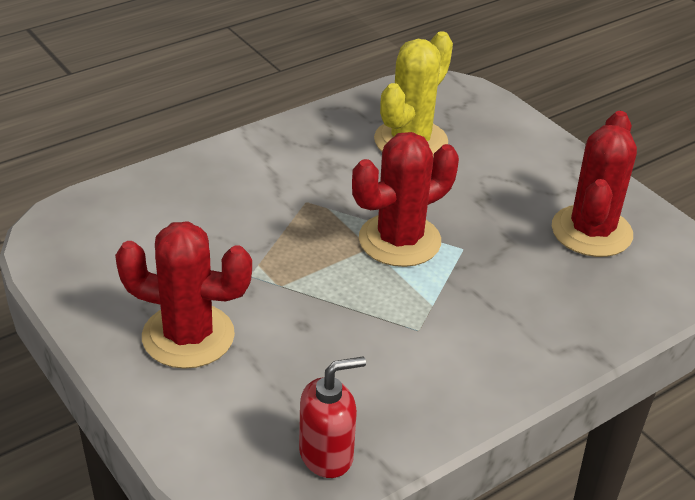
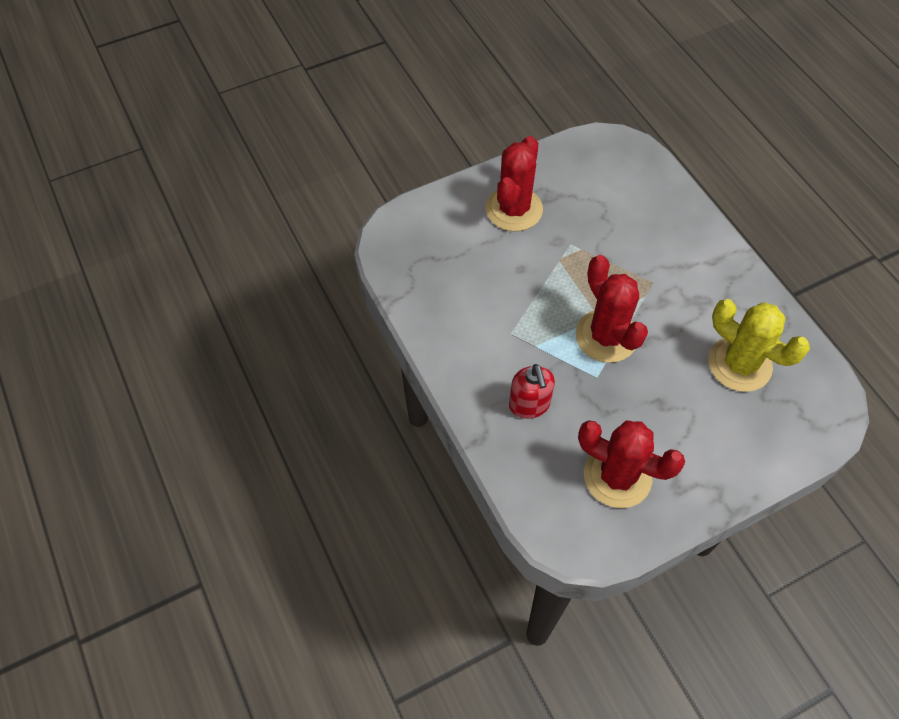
camera: 100 degrees right, 20 degrees up
(327, 455) = (410, 270): red soap dispenser -> red soap dispenser (529, 405)

